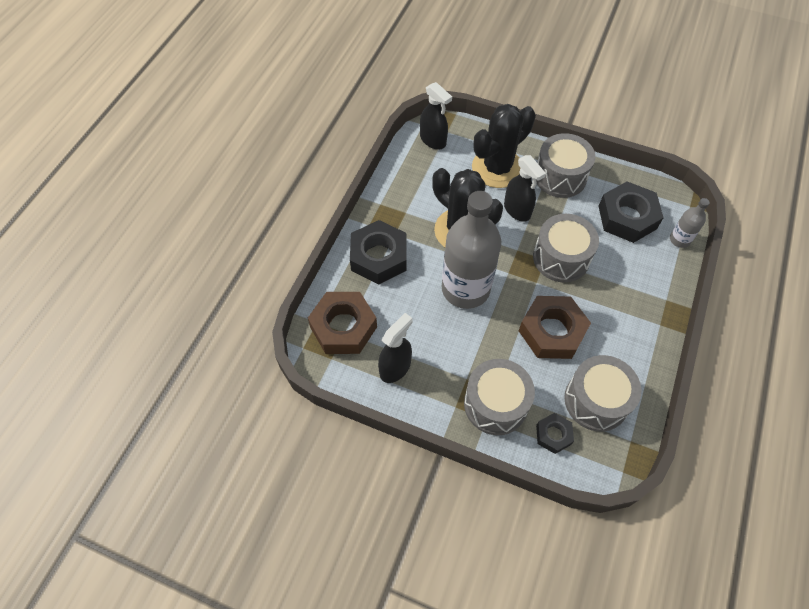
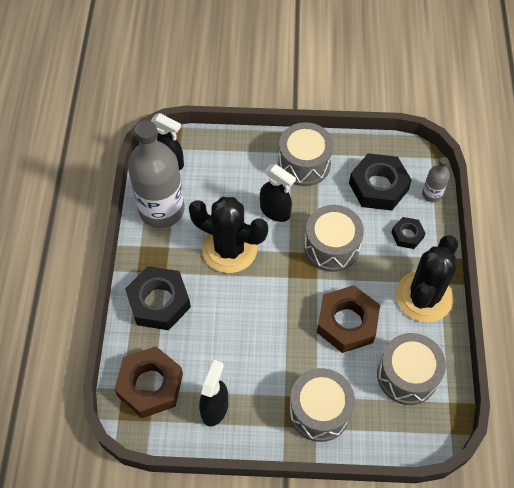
camera: 20 degrees left, 0 degrees up
(465, 289) = (253, 307): grey bottle -> grey bottle (161, 210)
(497, 168) = (242, 173): black cactus -> black cactus (424, 296)
(553, 435) = (380, 421): black nut -> black nut (407, 235)

